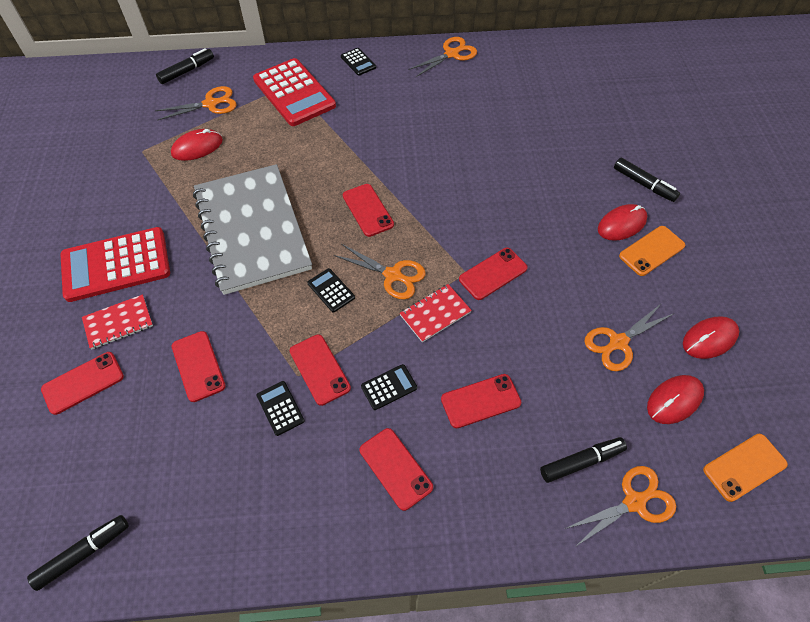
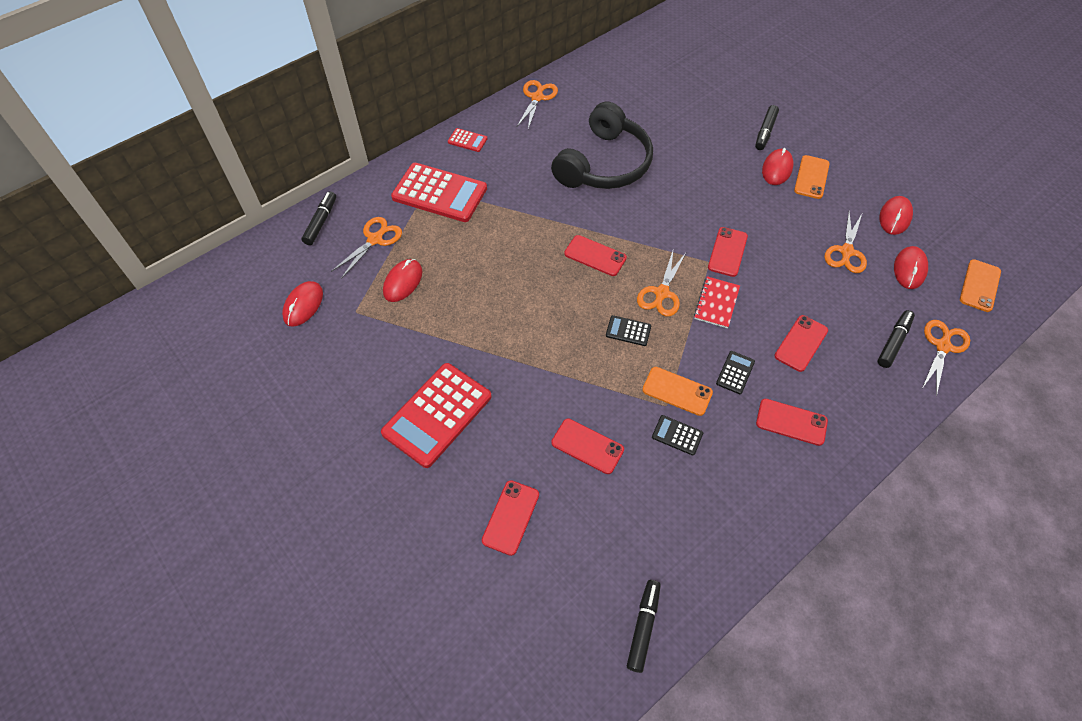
camera: 35 degrees left, 0 degrees up
(113, 126) = (303, 305): none -> red mouse
(118, 323) = (489, 456): red notebook -> none
(252, 230) = (521, 322): grey notebook -> none
(319, 369) = (677, 391): red phone -> orange phone
(358, 62) = (467, 140): black calculator -> red calculator
(393, 275) = (661, 293): orange scissors -> orange scissors turned 120 degrees clockwise
(455, 137) = (604, 164): none -> black headphones
(643, 184) = (765, 132): black marker -> black marker turned 105 degrees clockwise

